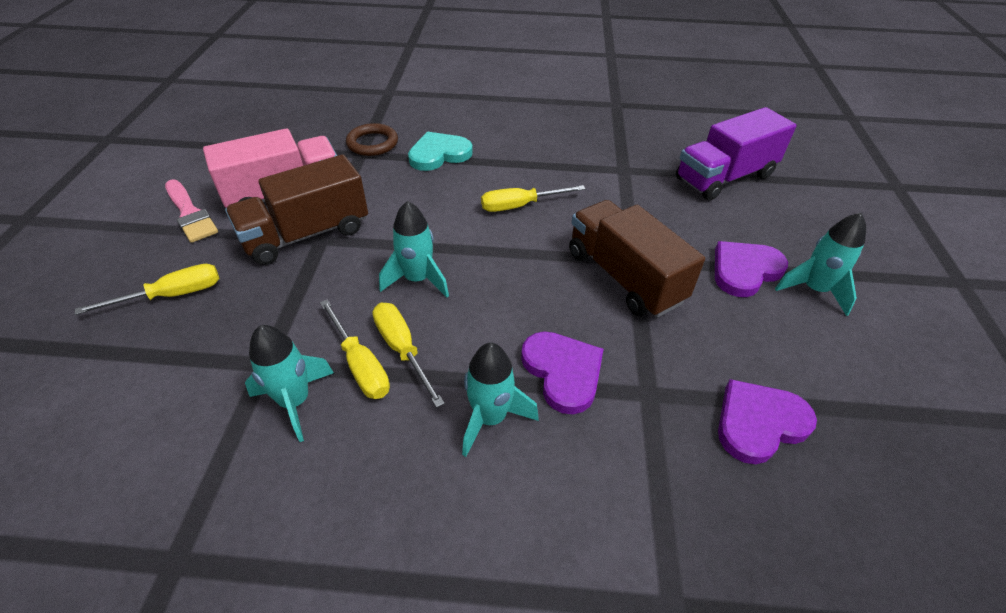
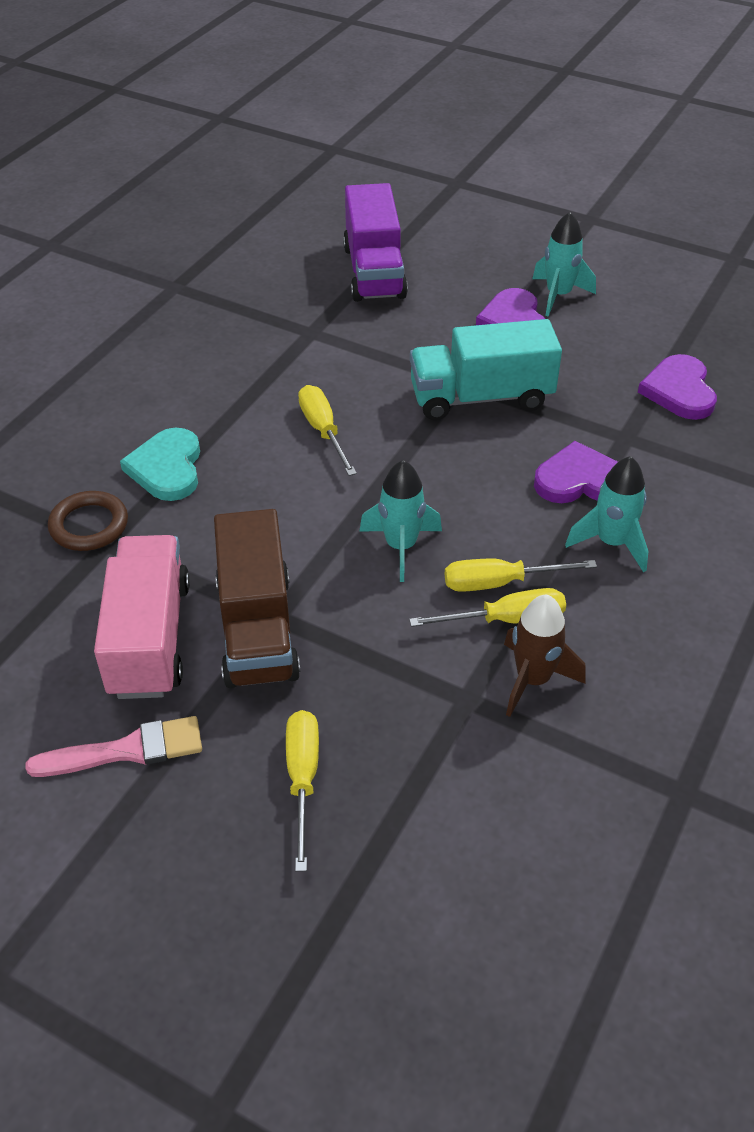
camera: 65 degrees left, 0 degrees up
(295, 401) = (532, 679): turquoise rocket -> brown rocket
(520, 206) = (323, 431): yellow screwdriver -> yellow screwdriver turned 150 degrees clockwise
(624, 277) = (481, 397): brown truck -> turquoise truck

